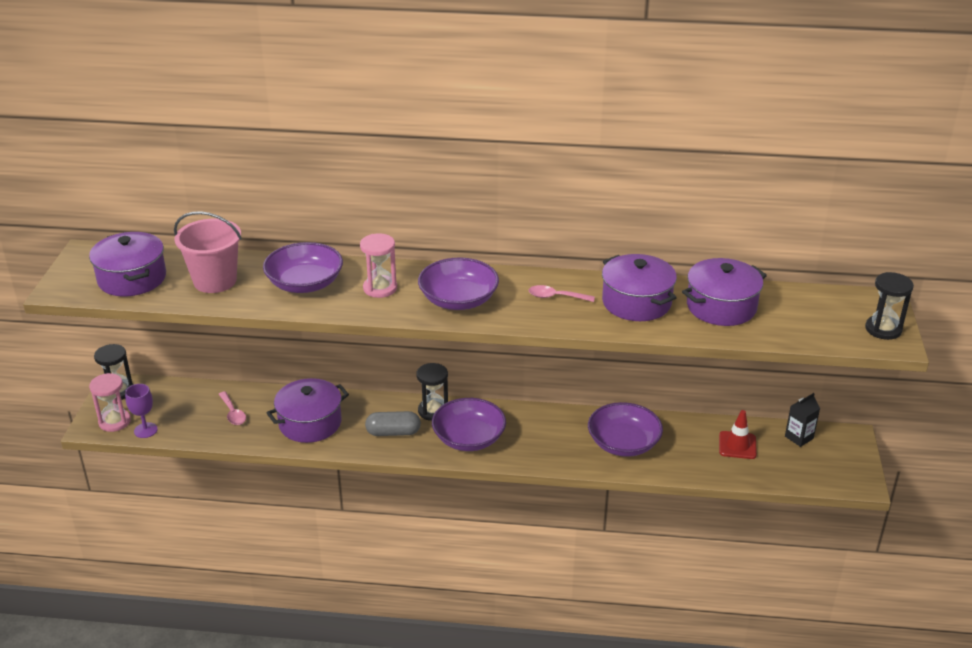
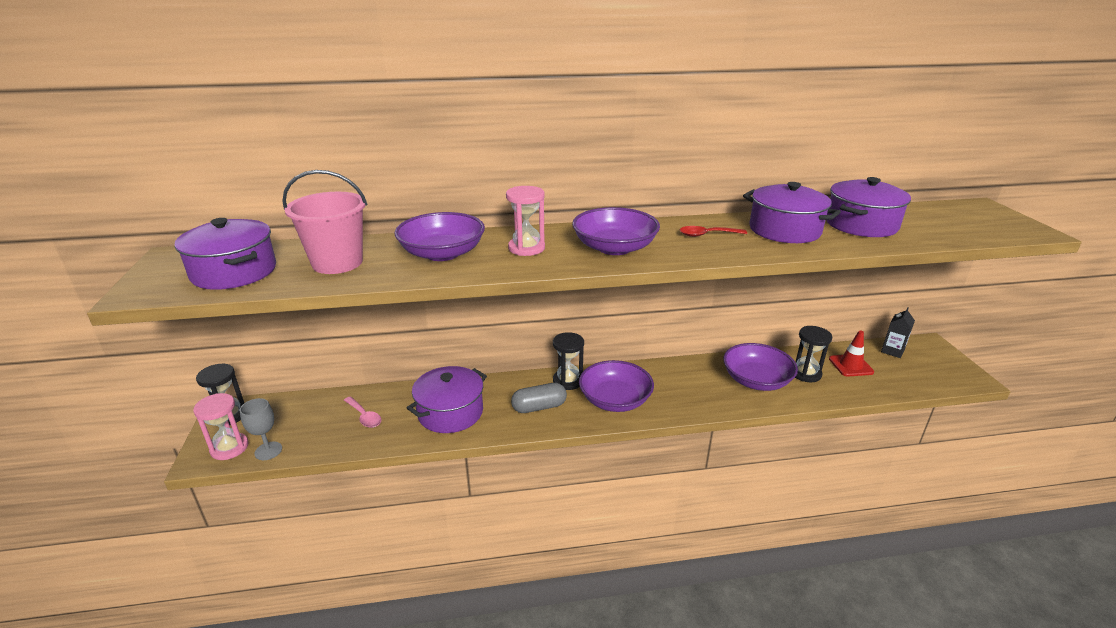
camera: 15 degrees left, 5 degrees down
(145, 430) = (268, 451): purple goblet -> grey goblet
(556, 297) = (707, 235): pink spoon -> red spoon
(883, 329) = (1012, 224): black hourglass -> black hourglass (805, 373)

